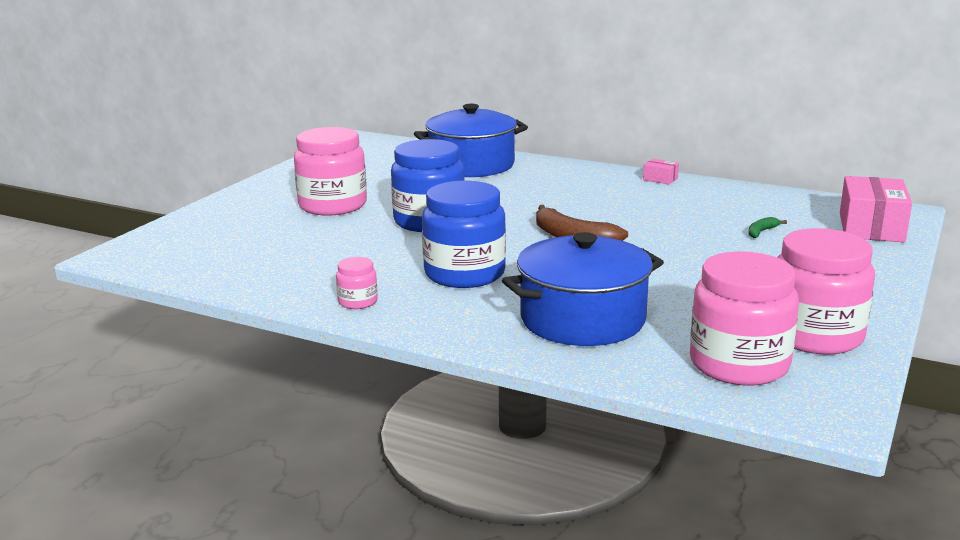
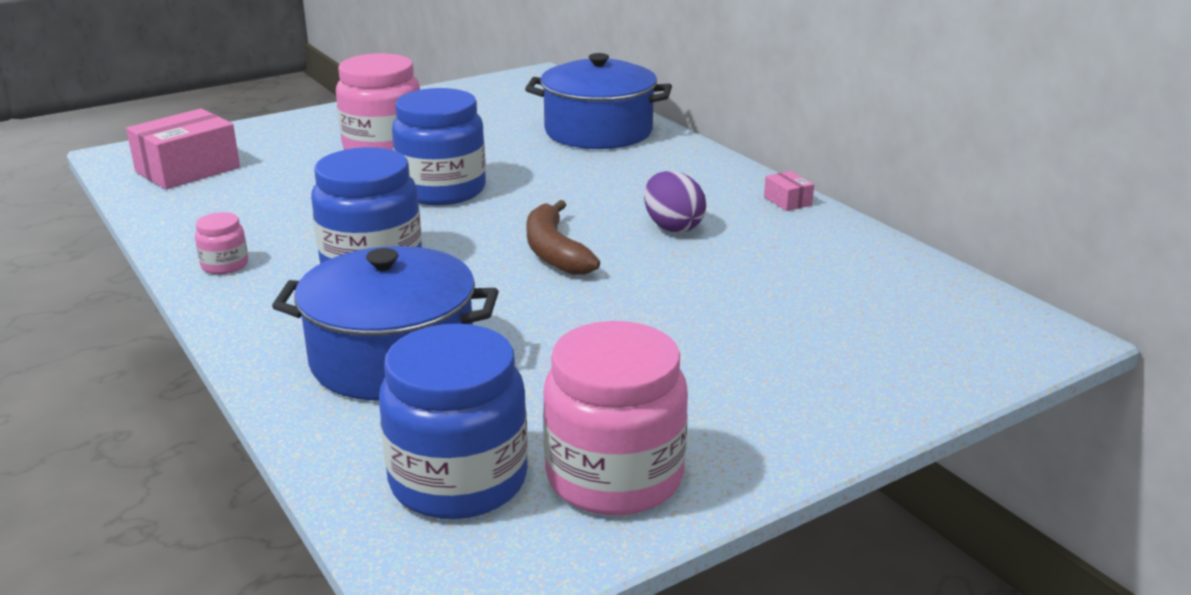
camera: 30 degrees right, 5 degrees up
(619, 207) = (672, 227): none -> purple egg
(739, 364) = (458, 480): pink jar -> blue jar
(761, 232) = (794, 309): green banana -> none
(871, 227) = (962, 347): pink box -> pink box (188, 170)

